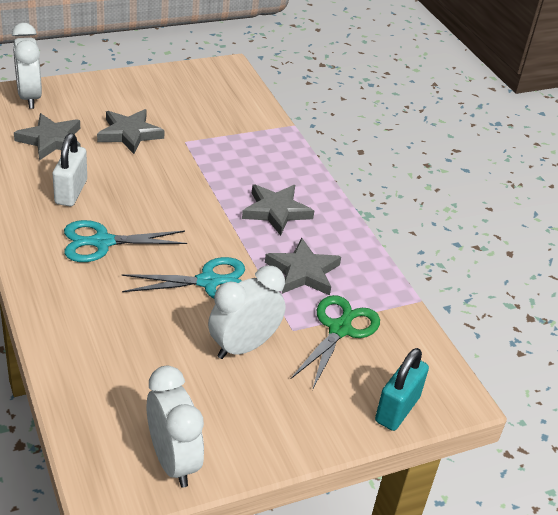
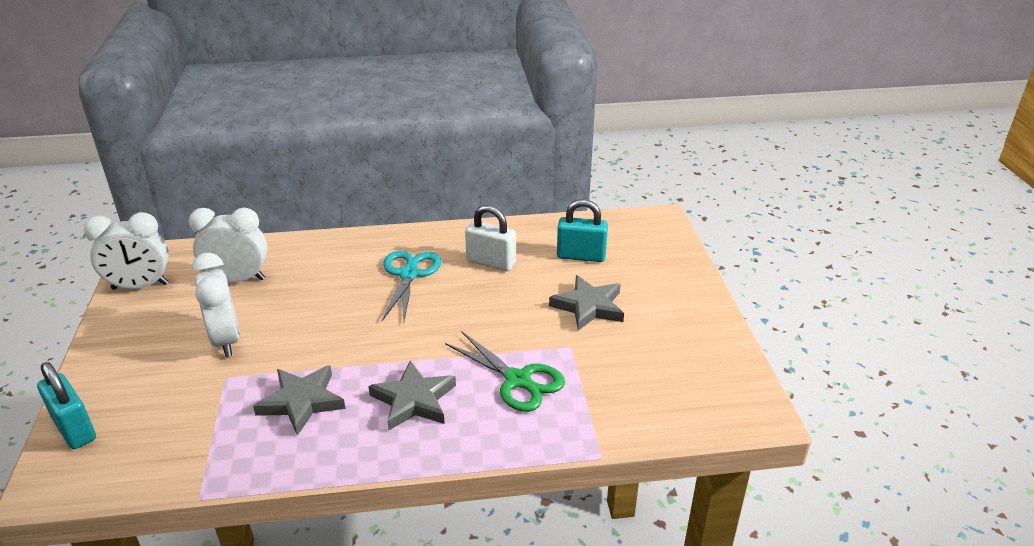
camera: 110 degrees right, 5 degrees down
(29, 97) = (663, 247): white clock -> white clock (238, 279)
(51, 140) = (581, 256): grey star -> turquoise padlock
(208, 282) = (323, 331): turquoise scissors -> none
(339, 329) = (202, 411): green scissors -> green scissors (517, 380)

